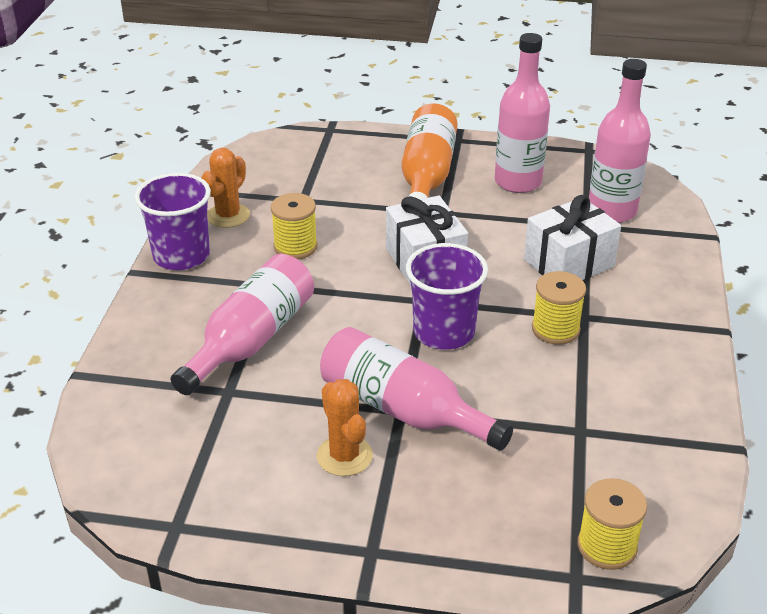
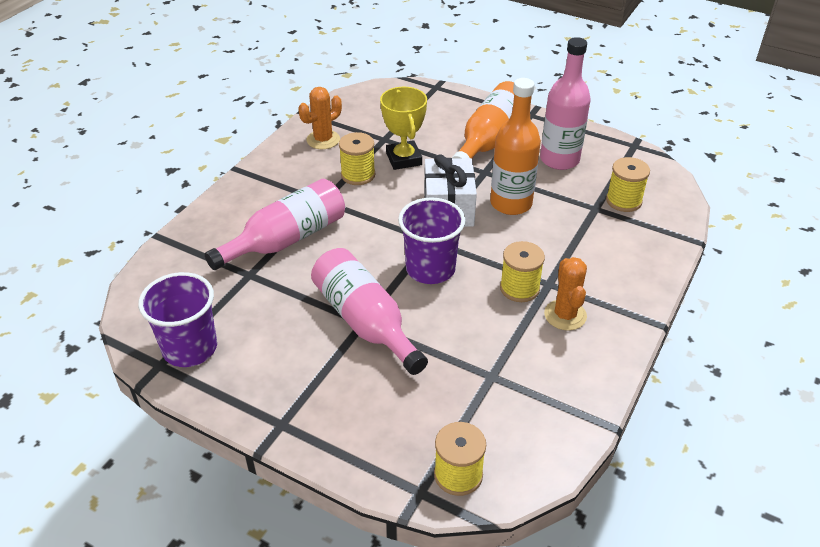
camera: 20 degrees right, 5 degrees up
(181, 256) = (273, 163): purple cup -> purple cup (190, 348)
(340, 217) = (404, 159): none -> yellow trophy
(344, 456) = (302, 346): orange cactus -> orange cactus (565, 315)
(492, 240) = (511, 203): none -> orange bottle
(569, 263) = (562, 236): white gift -> none
(612, 211) = (623, 201): pink bottle -> yellow spool

